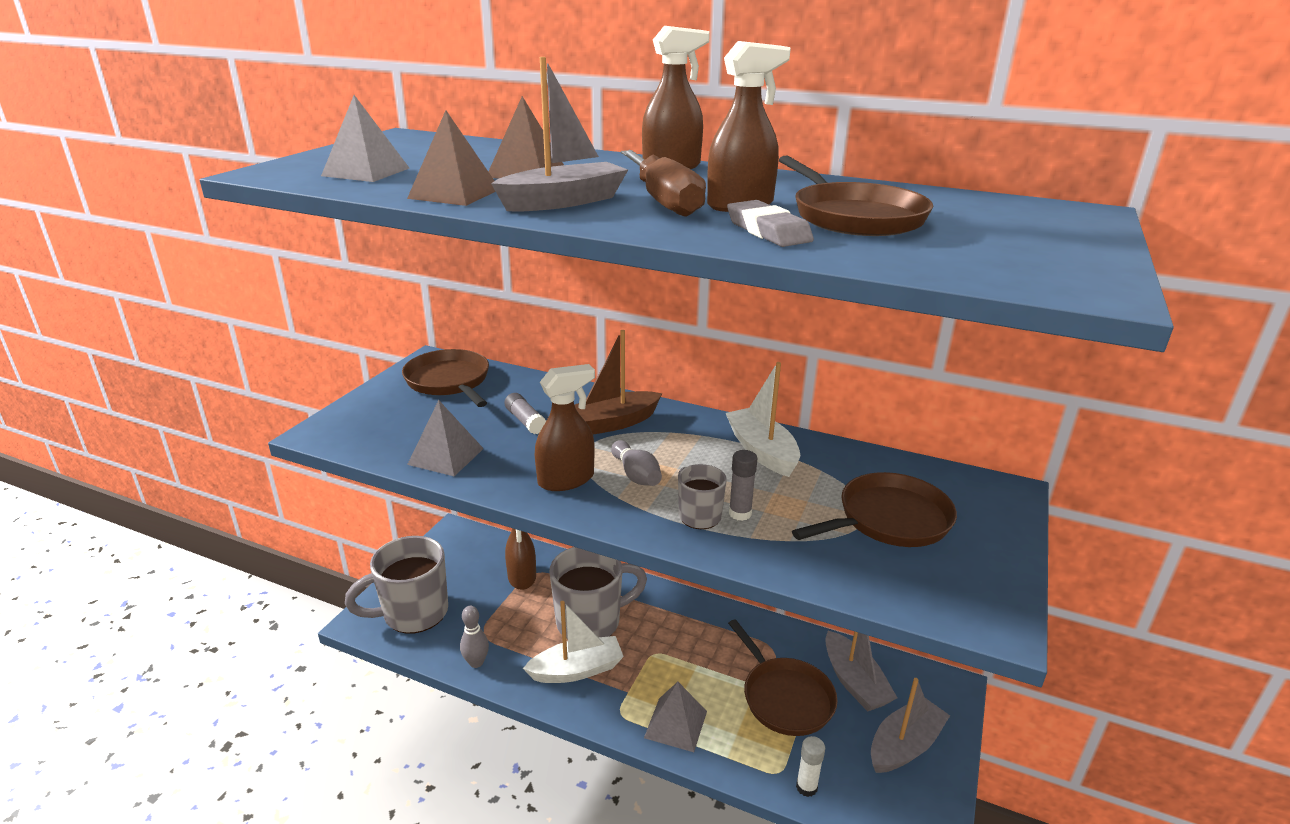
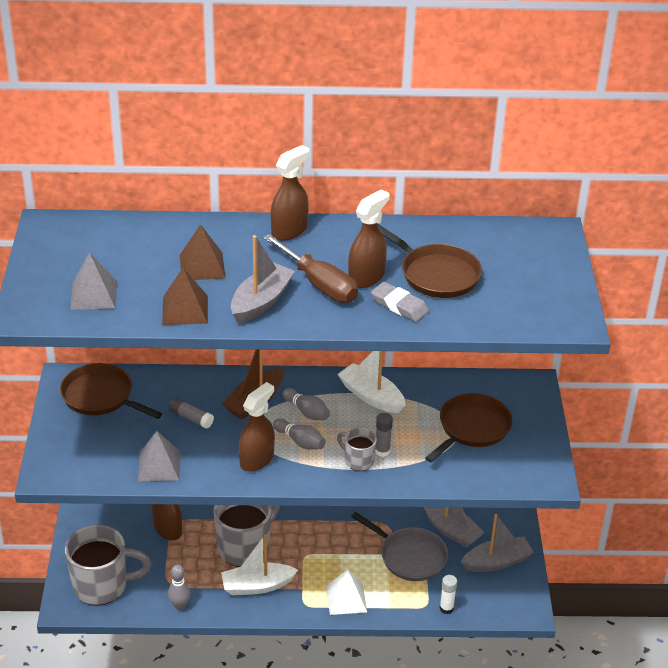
camera: 25 degrees left, 10 degrees up
(413, 613) = (102, 586): grey mug -> grey mug turned 135 degrees counterclockwise
(577, 670) = (257, 586): white boat -> white boat turned 150 degrees counterclockwise
(667, 447) = (307, 412): none -> grey bowling pin
(676, 724) = (346, 598): grey pyramid -> white pyramid
(785, 698) = (410, 556): brown pan -> grey pan
(904, 745) = (496, 562): grey boat -> grey boat turned 45 degrees clockwise

